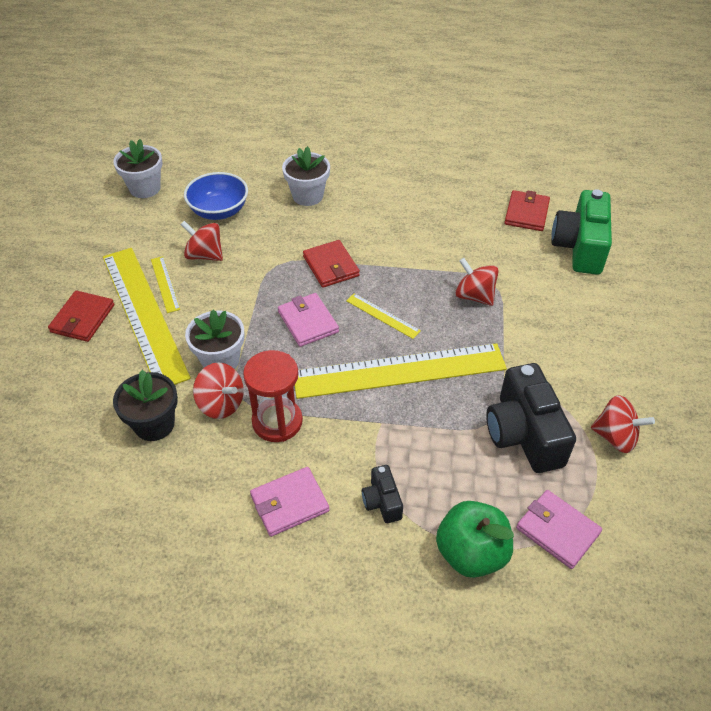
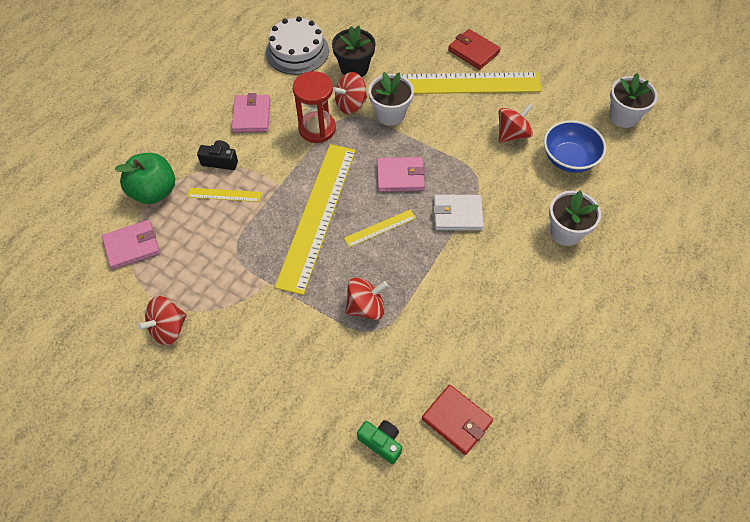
camera: 115 degrees right, 10 degrees up
(143, 505) = (297, 51): none -> white cake
(165, 284) = (489, 102): yellow ruler -> yellow ruler (224, 194)
(331, 266) = (457, 214): red wallet -> white wallet
(523, 434) = (212, 267): black camera -> none
(579, 247) = (381, 442): green camera -> green camera, size x0.49

